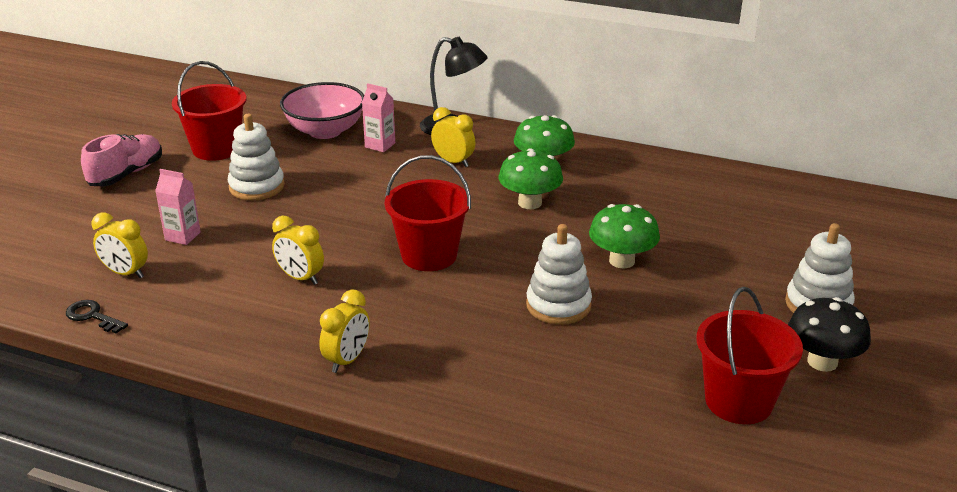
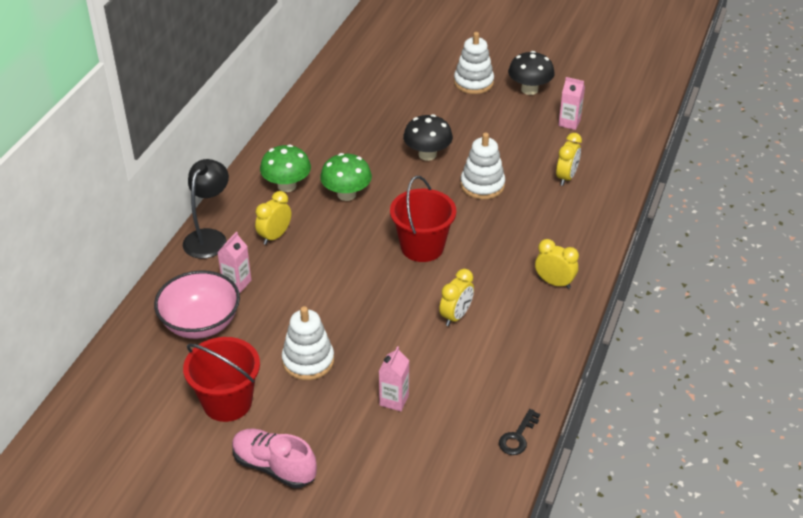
camera: 90 degrees left, 10 degrees up
(125, 273) = (454, 428): yellow clock -> yellow clock (566, 177)
(622, 261) = (427, 154): green mushroom -> black mushroom
(738, 401) = (569, 123): red bucket -> pink carton

